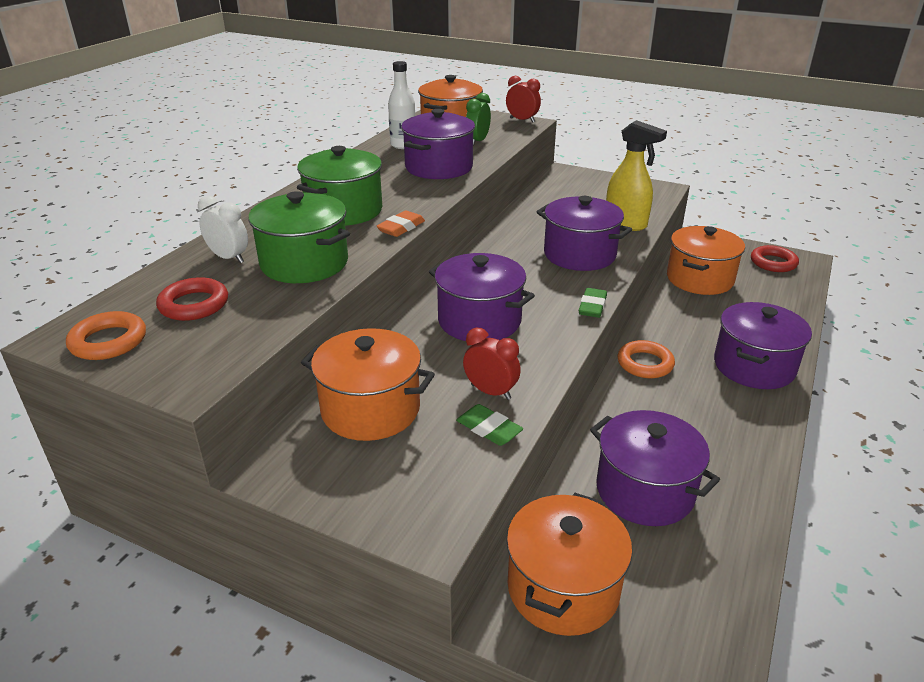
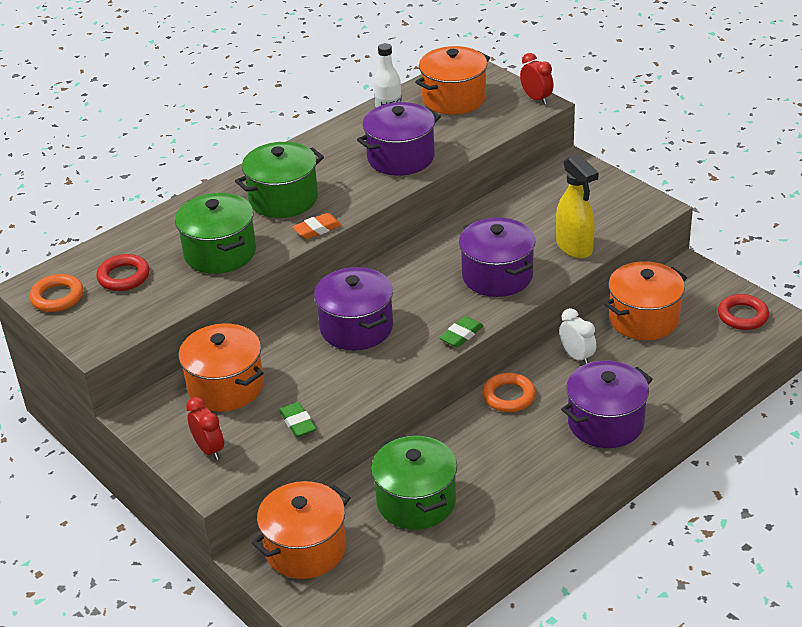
camera: 25 degrees right, 5 degrees up
(229, 258) = (168, 235): white clock -> white clock (577, 356)
(477, 141) = (465, 126): green clock -> none
(490, 392) = (320, 394): red clock -> red clock (209, 449)
(644, 491) = (416, 501): purple pot -> green pot

